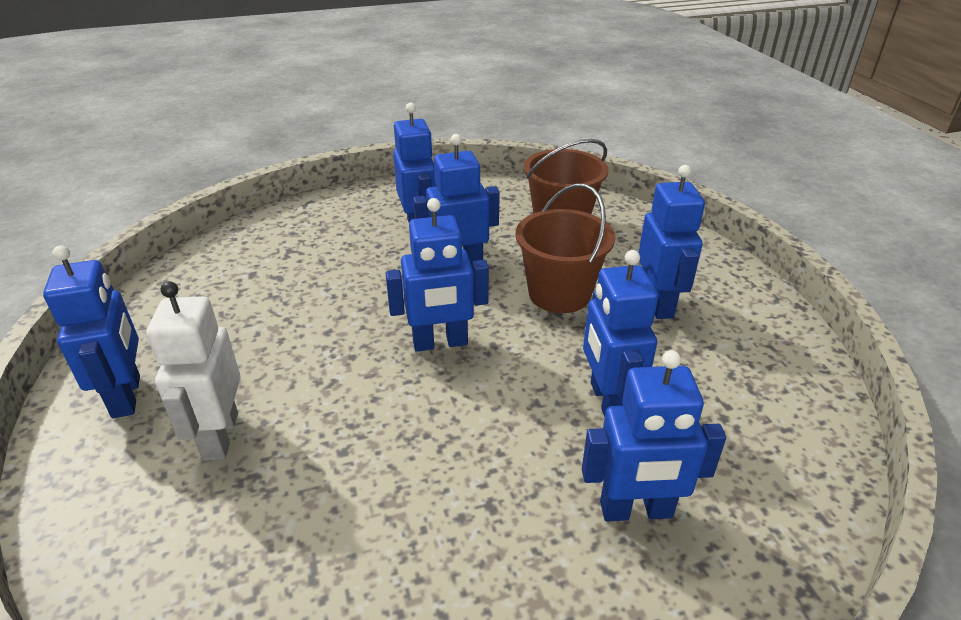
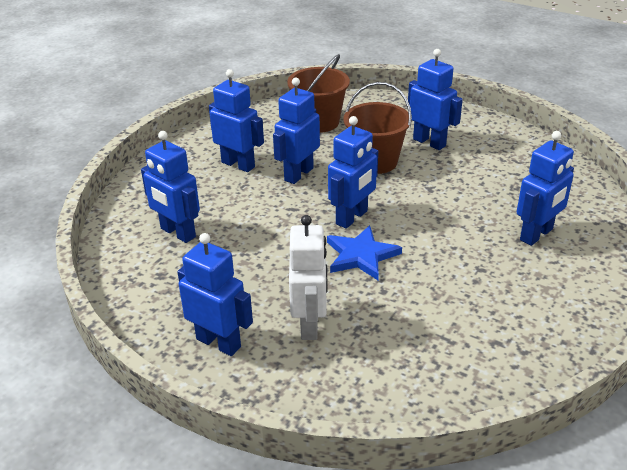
camera: 40 degrees left, 0 degrees up
(220, 436) = (310, 324): white robot -> white robot turned 135 degrees counterclockwise
(384, 392) = (361, 255): none -> blue star
(607, 401) = (468, 199): blue robot -> blue robot (177, 233)

